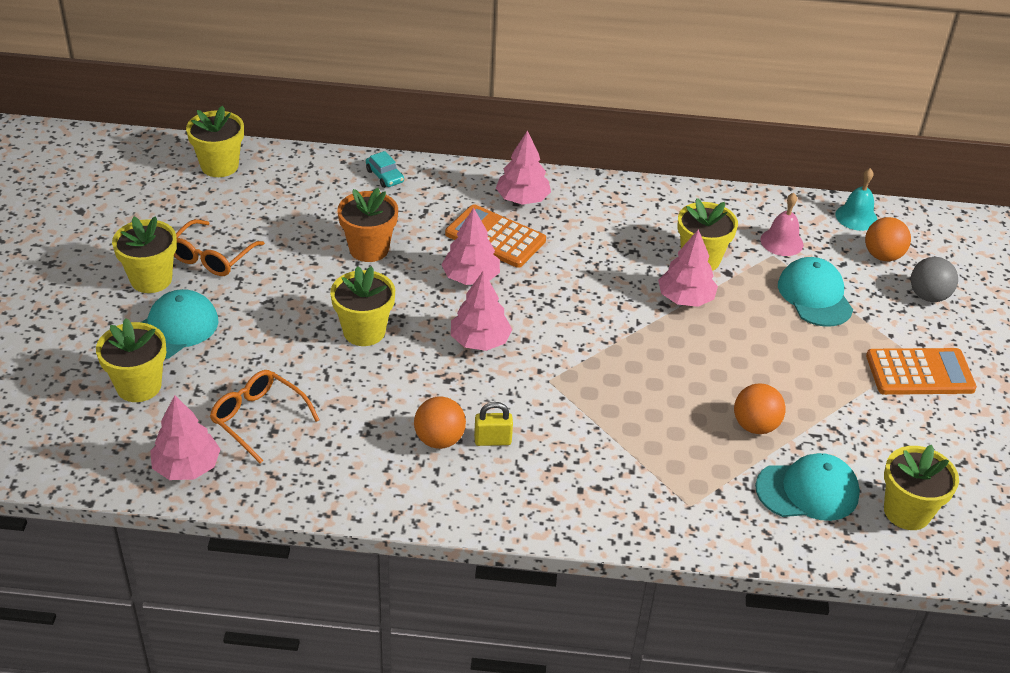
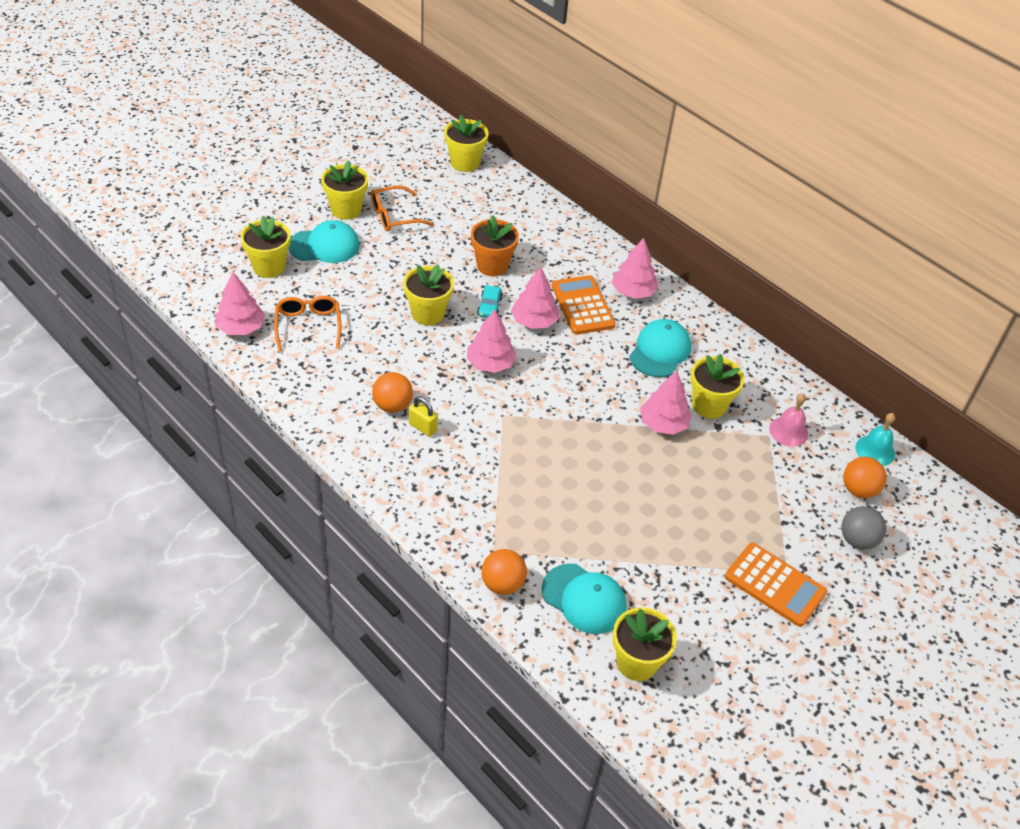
camera: 40 degrees right, 5 degrees up
(385, 176) = (559, 225): turquoise car -> turquoise car (489, 306)
(755, 426) = (603, 534): orange ball -> orange ball (502, 584)
(815, 296) = (764, 482): turquoise cap -> turquoise cap (660, 351)

